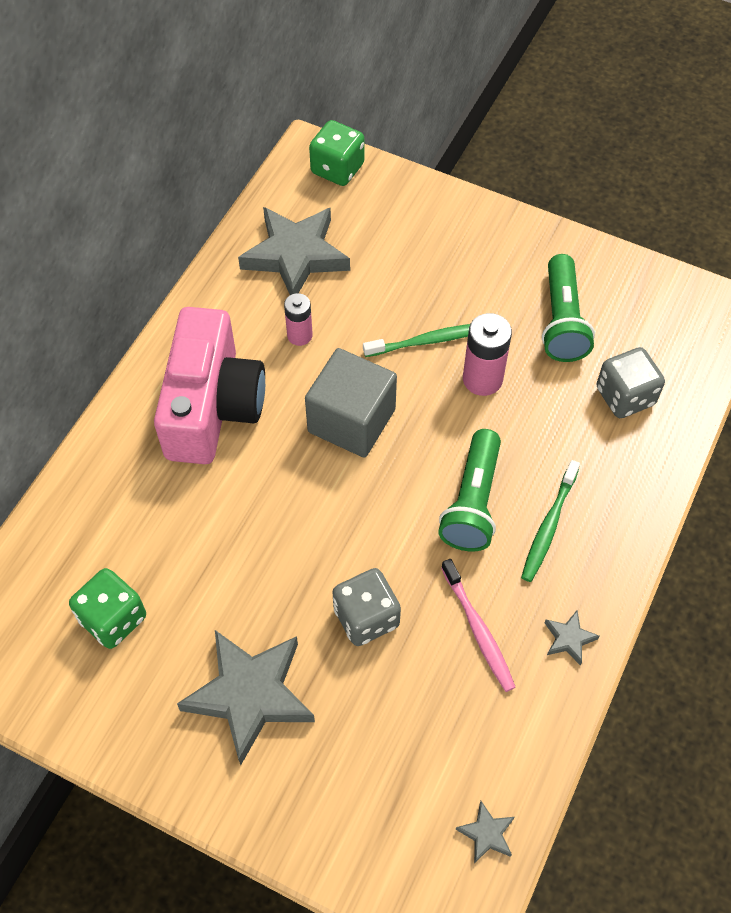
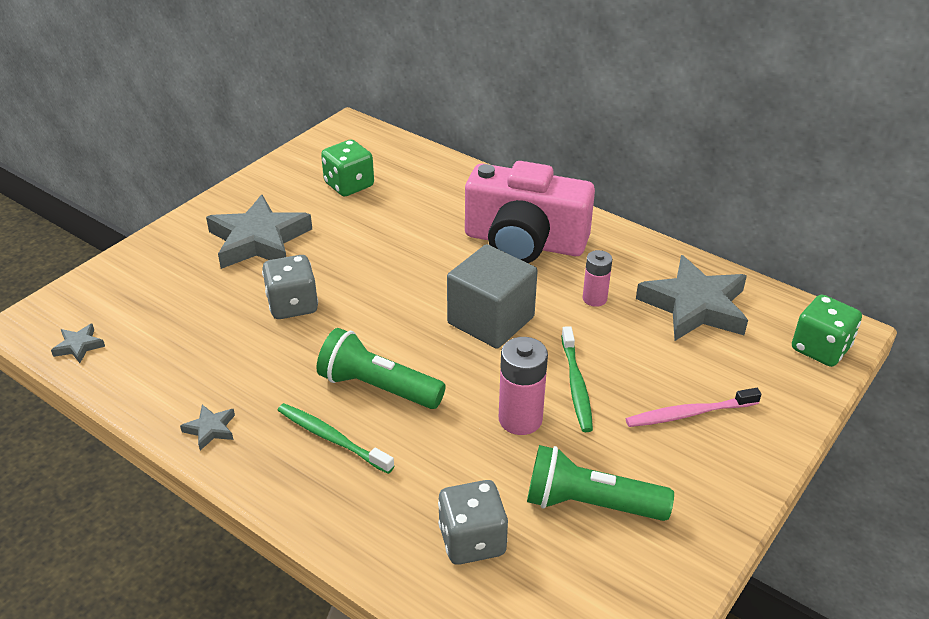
camera: 100 degrees right, 20 degrees down
(478, 630) = (249, 370): pink toothbrush -> pink toothbrush (688, 414)

